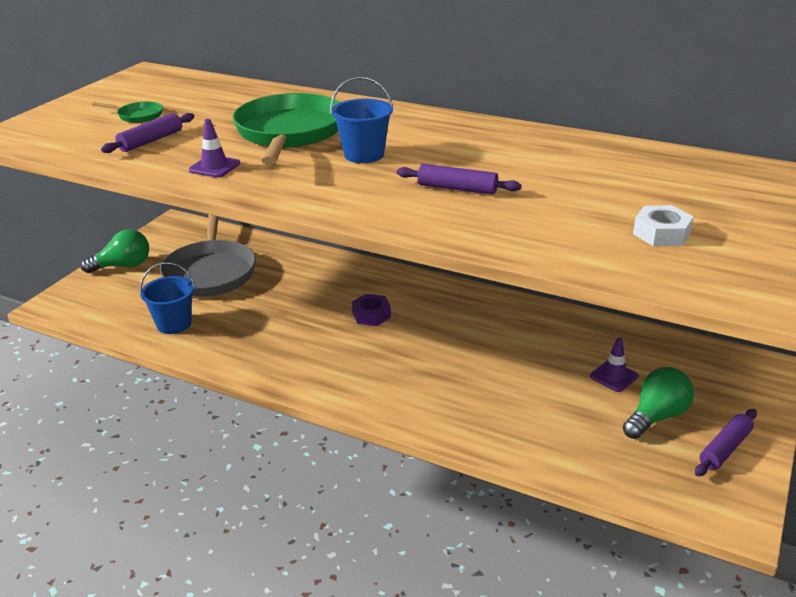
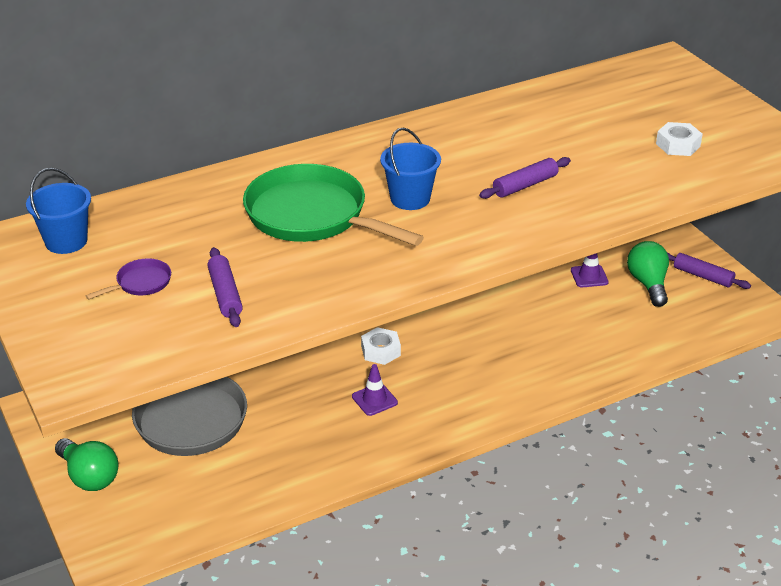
camera: 55 degrees left, 5 degrees up
(123, 266) = (89, 476): green light bulb -> green light bulb turned 120 degrees clockwise
(138, 116) = (140, 283): green pan -> purple pan
(174, 324) = (255, 477): blue bucket -> blue bucket (66, 241)
(214, 167) = (339, 278): purple traffic cone -> purple traffic cone (374, 399)
(371, 315) = (381, 351): purple nut -> white nut
(724, 449) = (703, 276): purple rolling pin -> purple rolling pin turned 45 degrees counterclockwise

